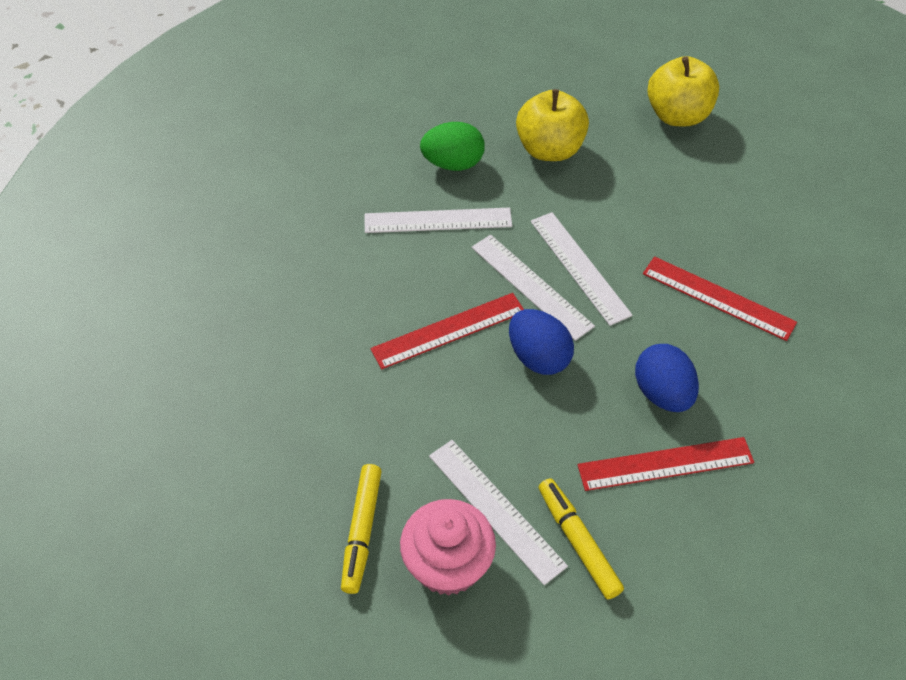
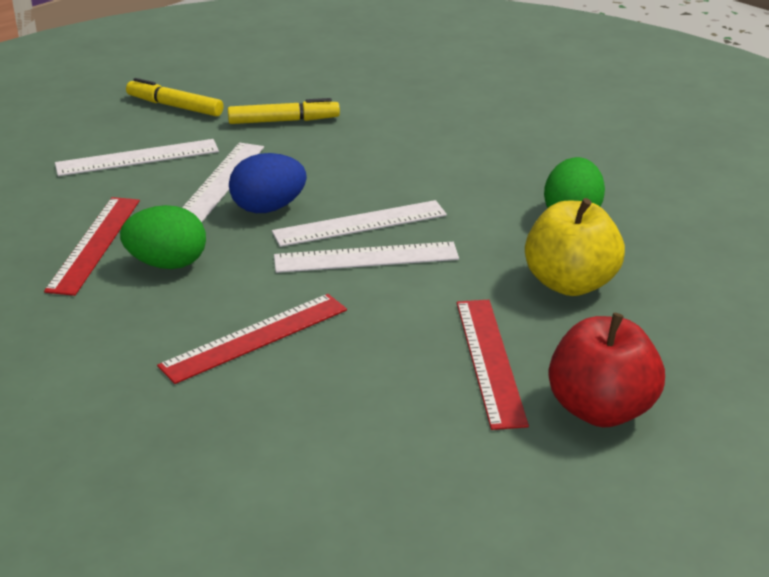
camera: 110 degrees right, 20 degrees down
(438, 220) = (486, 191): white ruler -> white ruler (220, 182)
(448, 330) = (337, 171): red ruler -> red ruler (490, 361)
(448, 564) = (114, 132): pink cupcake -> none
(578, 542) = (72, 185): yellow marker -> yellow marker (283, 121)
(662, 394) = (167, 264): blue egg -> green egg
(677, 115) = (600, 410): yellow apple -> red apple

